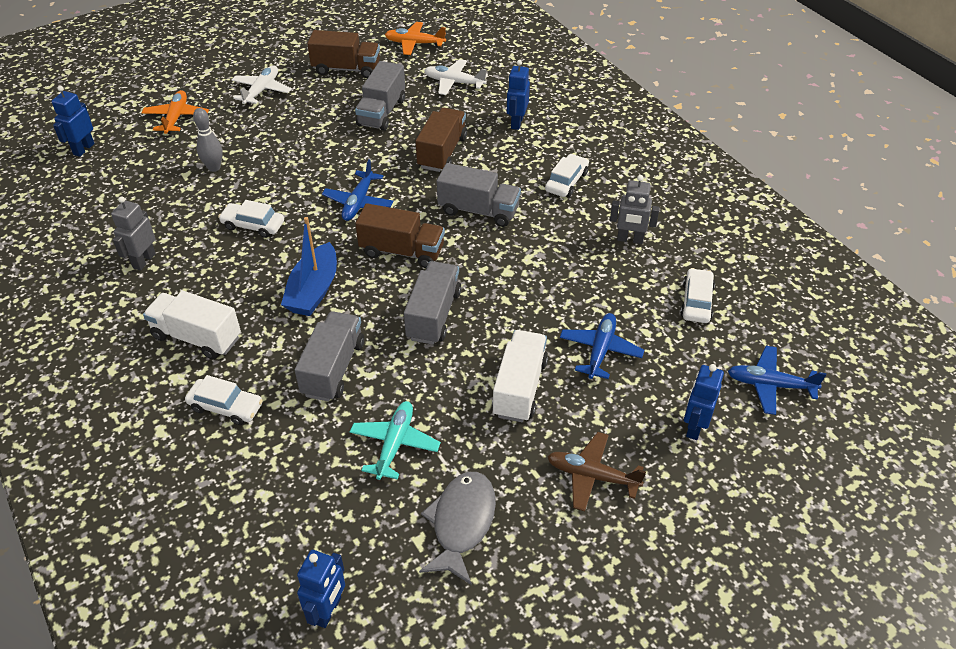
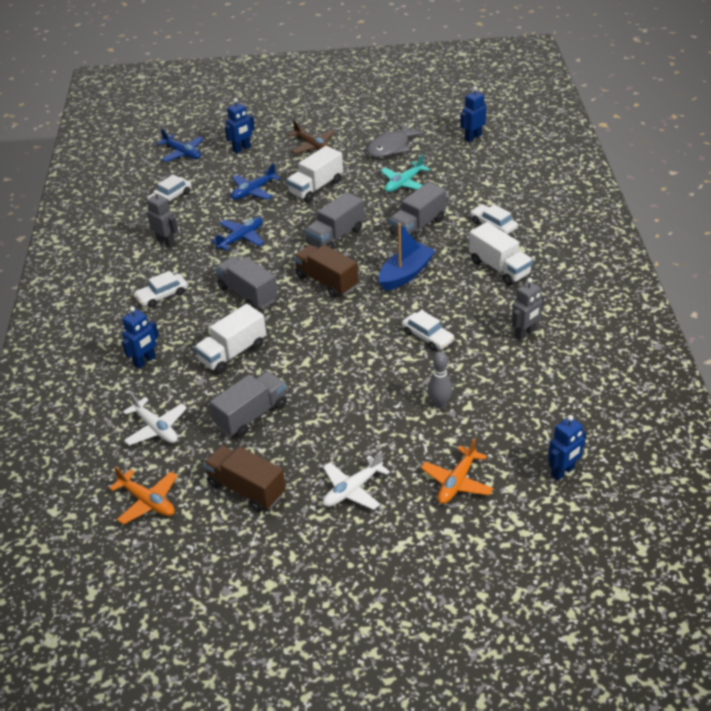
camera: 150 degrees left, 5 degrees down
(358, 202) = (333, 329): blue plane -> blue plane (241, 238)
(442, 152) = (232, 353): brown truck -> white truck

